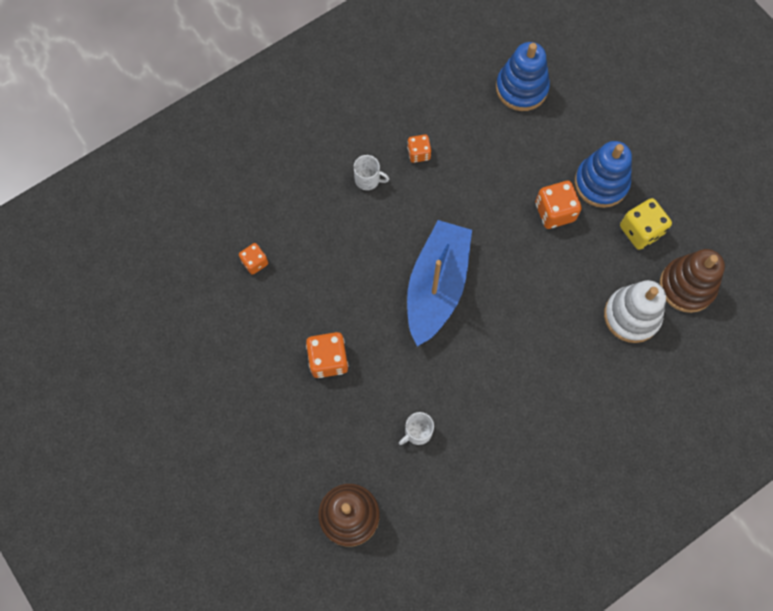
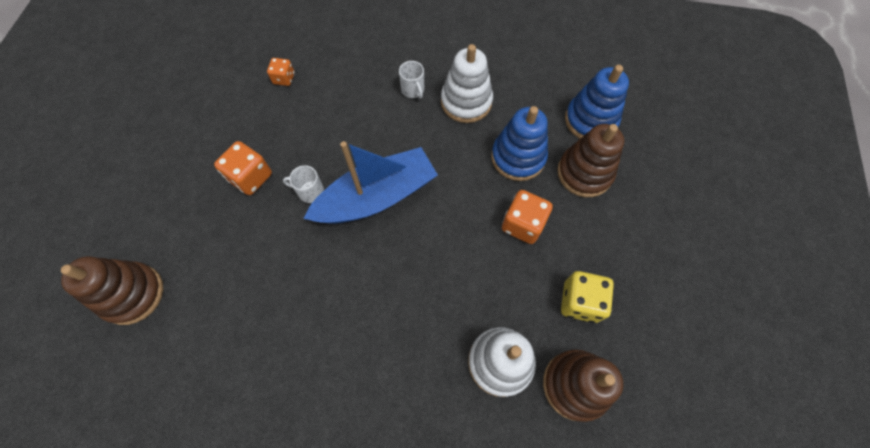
camera: 45 degrees right, 5 degrees down
(417, 432) = (244, 284): white mug -> white mug (310, 191)
(418, 153) = (466, 102): orange dice -> white stacking toy
(557, 135) = (584, 173): none -> brown stacking toy
(601, 183) = (584, 236): blue stacking toy -> blue stacking toy (518, 157)

